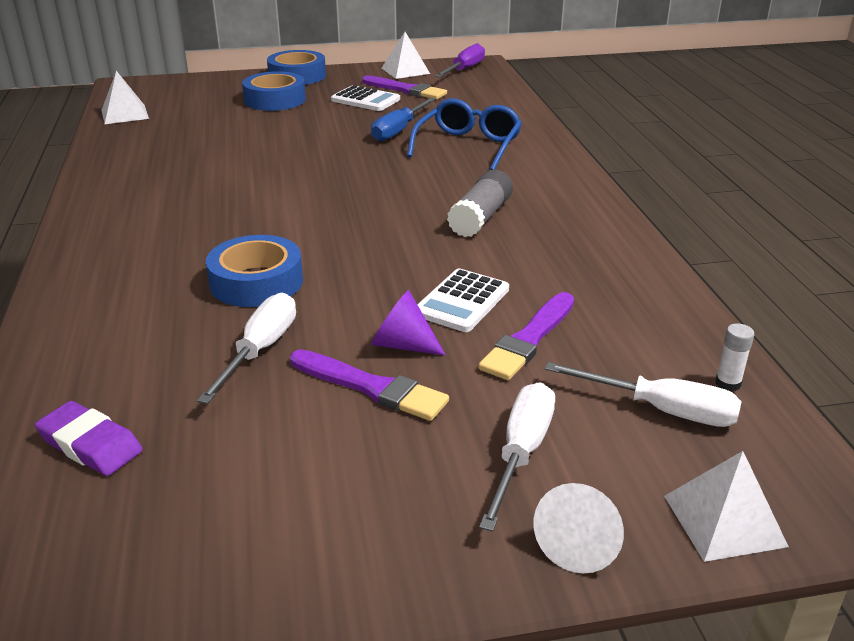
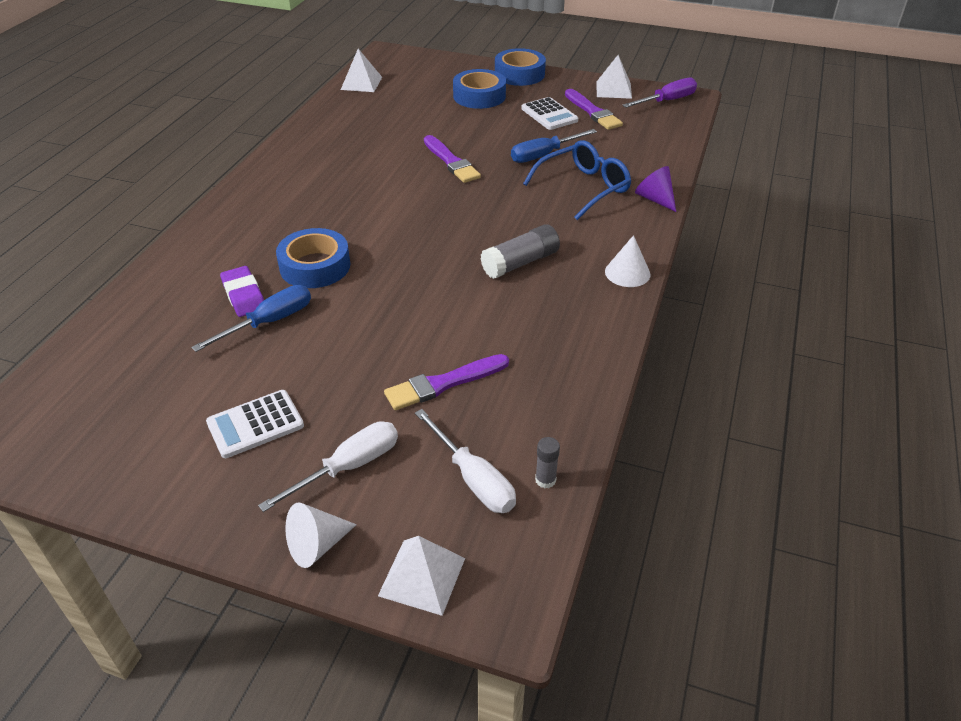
camera: 30 degrees right, 10 degrees up
(90, 444) = (126, 352): purple eraser -> purple eraser (244, 295)
(260, 350) = (269, 322): white screwdriver -> blue screwdriver
(370, 387) = (306, 378): purple brush -> purple brush (451, 161)
(402, 345) = (357, 353): purple cone -> purple cone (655, 199)
(462, 301) = (430, 333): white calculator -> white calculator (255, 424)
(589, 198) = (627, 273): none -> white cone
(728, 383) = (545, 480): white glue stick -> grey glue stick

